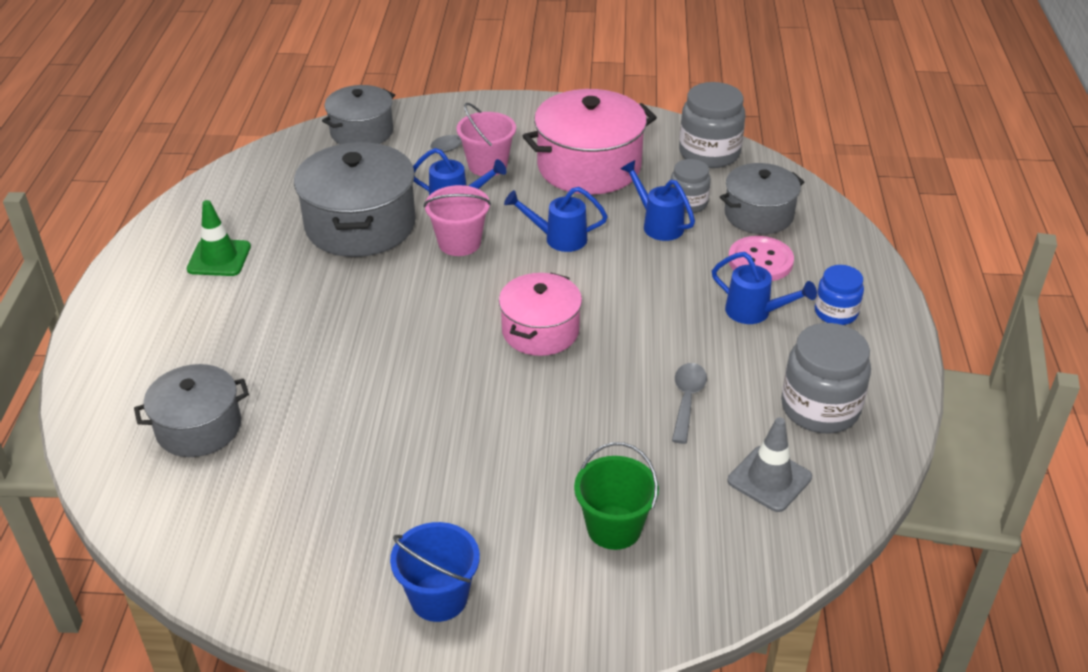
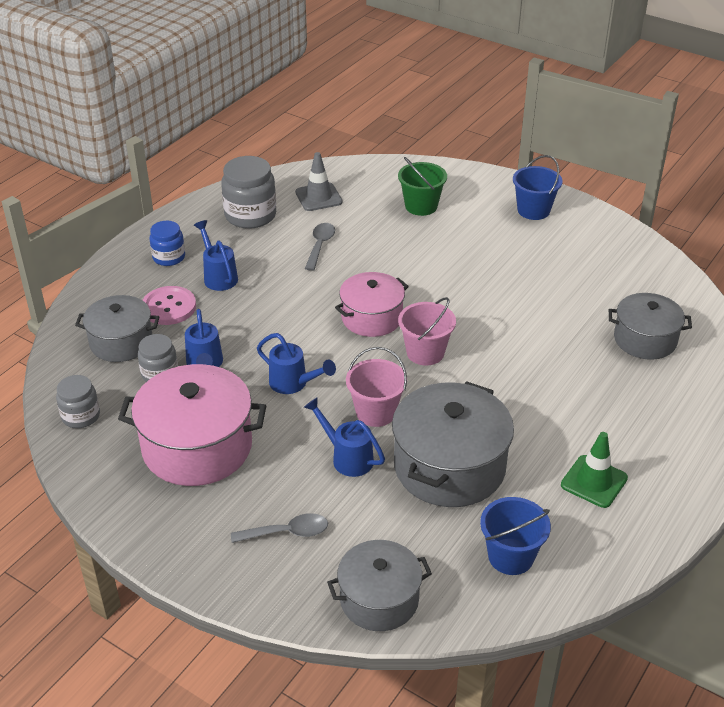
camera: 150 degrees left, 0 degrees up
(273, 184) = (510, 556): none -> blue bucket
(487, 165) = (286, 489): pink bucket -> pink bucket (425, 352)
(687, 400) = (320, 245): grey spoon -> grey spoon turned 150 degrees clockwise
(709, 153) = (81, 416): grey jar -> grey jar, size x0.60

